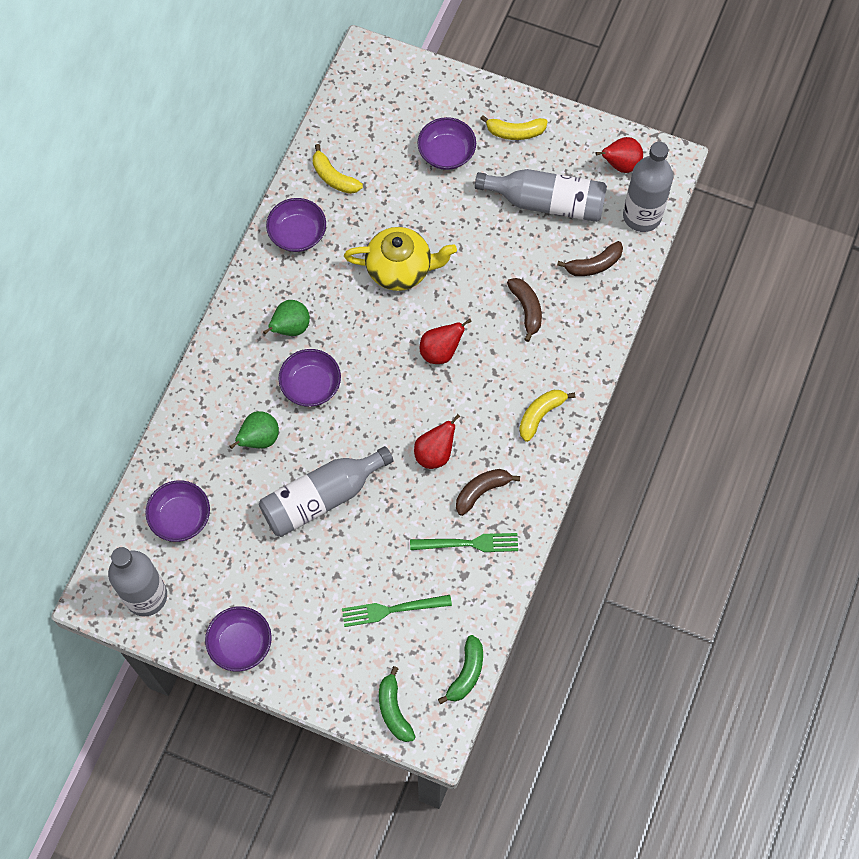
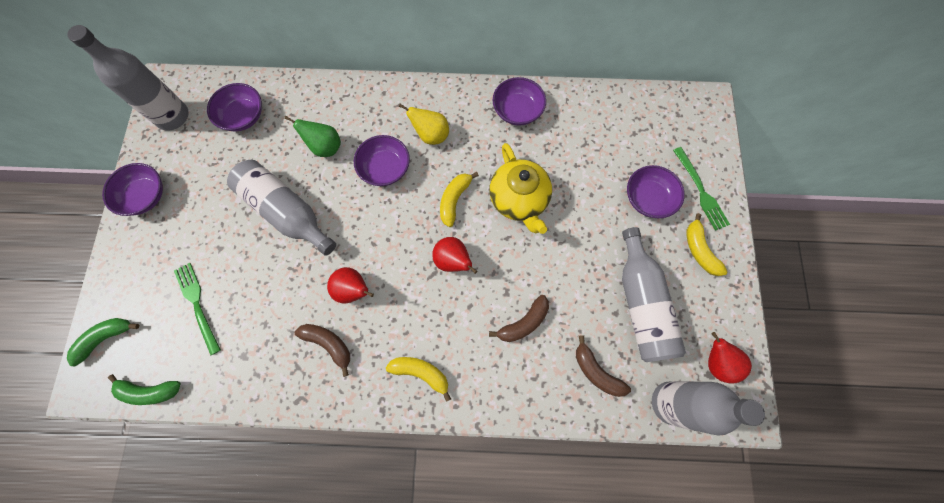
camera: 70 degrees right, 5 degrees up
(290, 328) = (431, 135): green pear -> yellow pear
(334, 177) = (581, 119): yellow banana -> yellow banana (454, 200)
(469, 543) = (275, 350): green fork -> green fork (700, 191)

